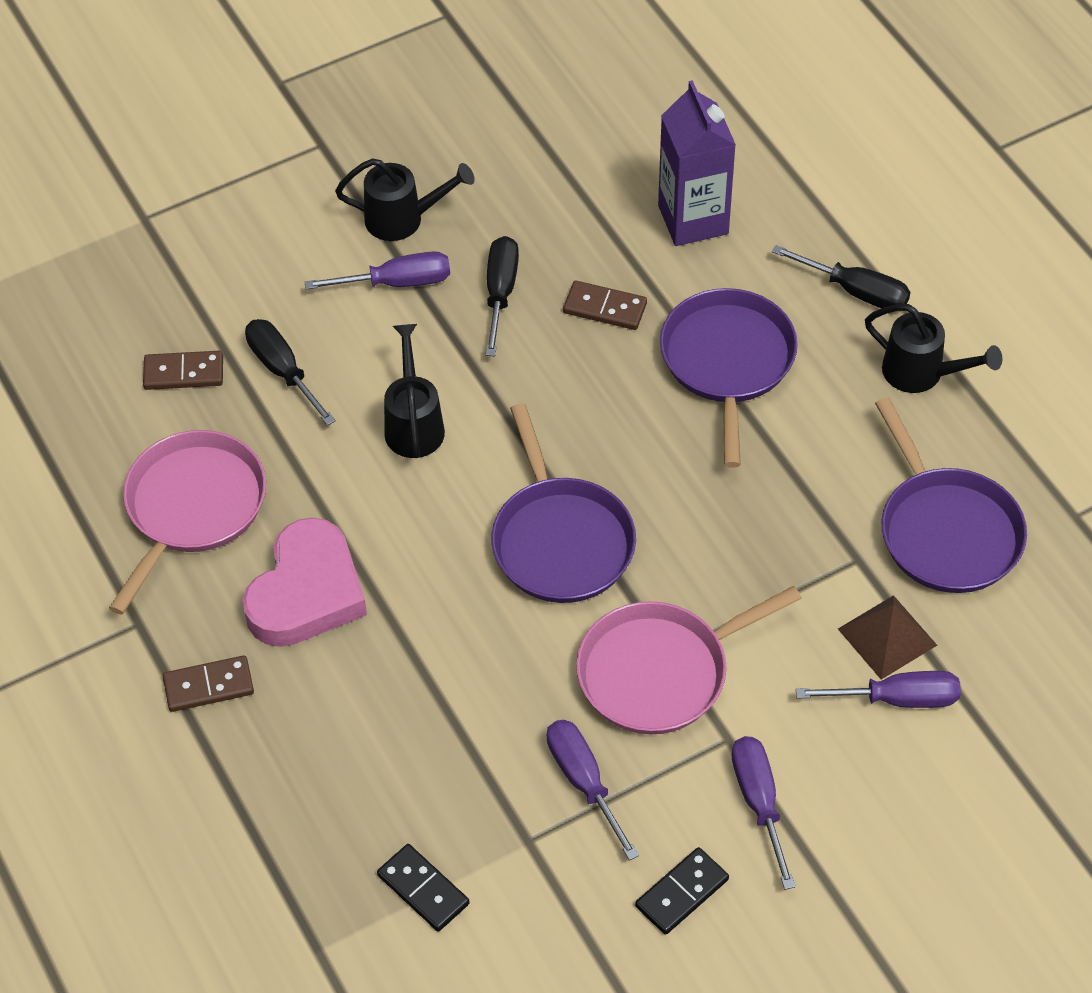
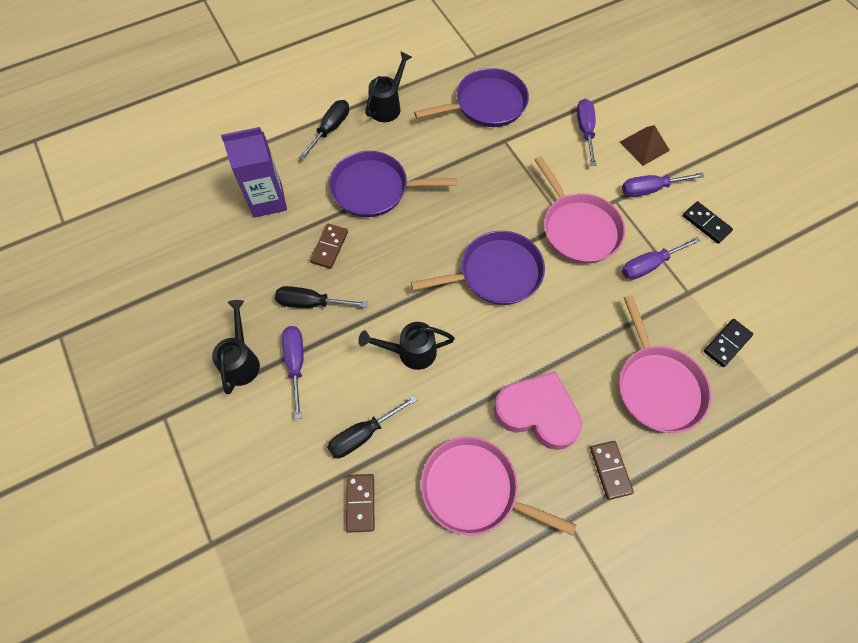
camera: 90 degrees left, 10 degrees up
(345, 769) = (658, 386): none -> pink pan
(887, 637) = (550, 132): brown pyramid -> brown pyramid (644, 146)

